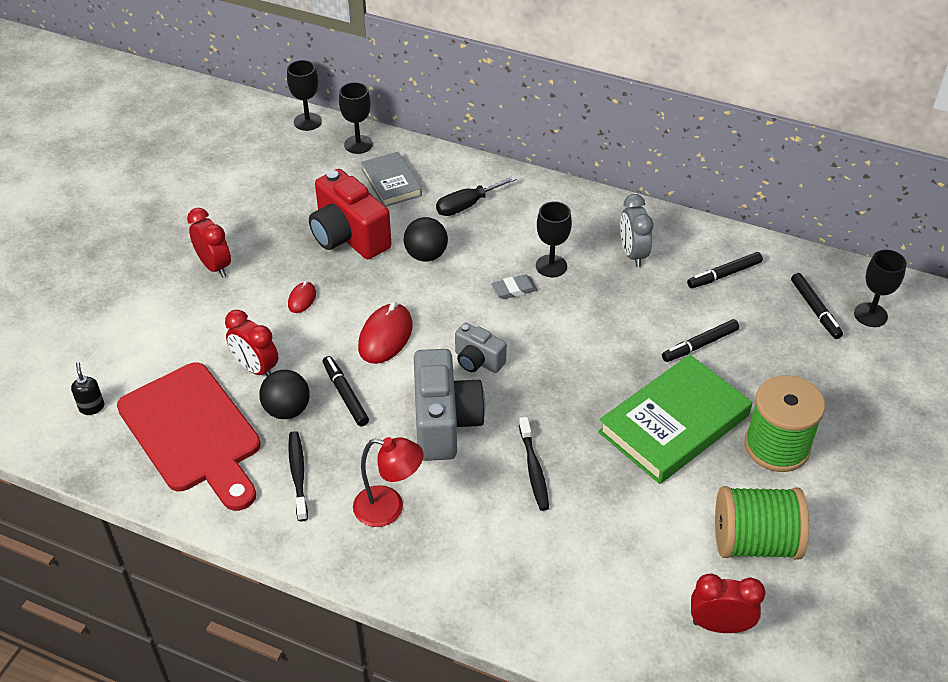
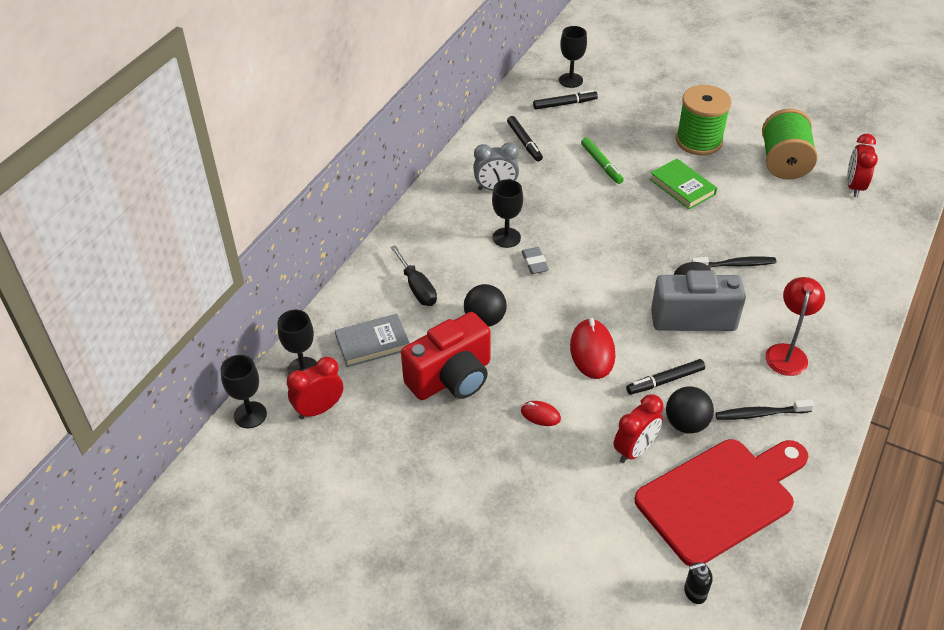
camera: 85 degrees left, 0 degrees up
(214, 266) = (486, 493): red clock -> red clock (319, 409)
(385, 337) = (592, 351): red mouse -> red mouse turned 60 degrees clockwise
(477, 361) = (621, 291): grey camera -> none
(674, 424) = (682, 187): green book -> green book, size x0.57
(699, 345) = (601, 164): black marker -> green marker

